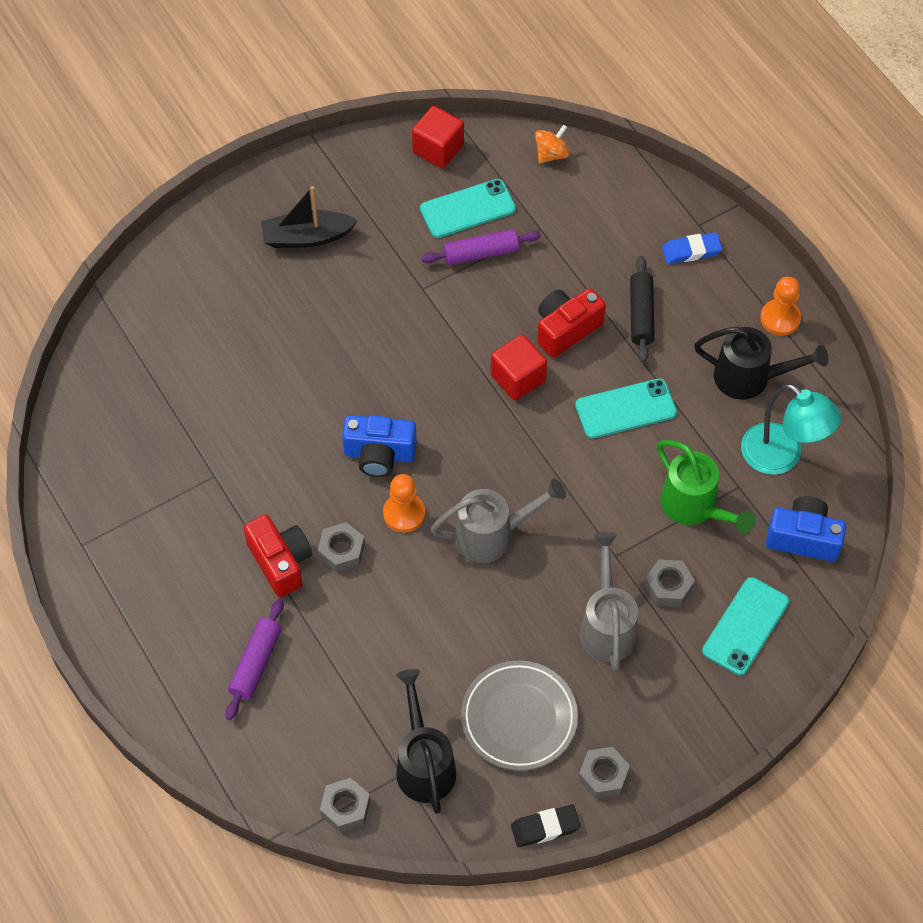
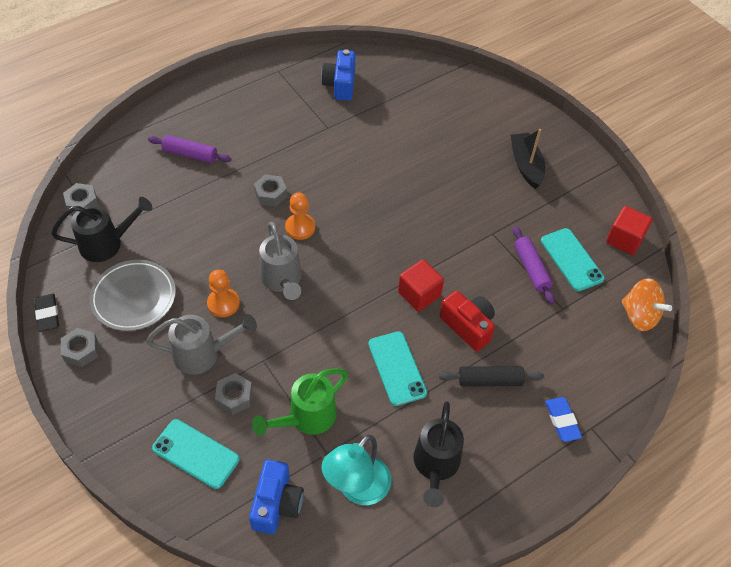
camera: 85 degrees right, 5 degrees down
(280, 562) = (263, 163): red camera -> none
(379, 454) = (347, 212): blue camera -> blue camera (340, 85)
(551, 154) = (639, 315): orange spinning top -> orange spinning top, size x1.51
(780, 318) = (501, 493): orange pawn -> orange pawn (223, 303)

